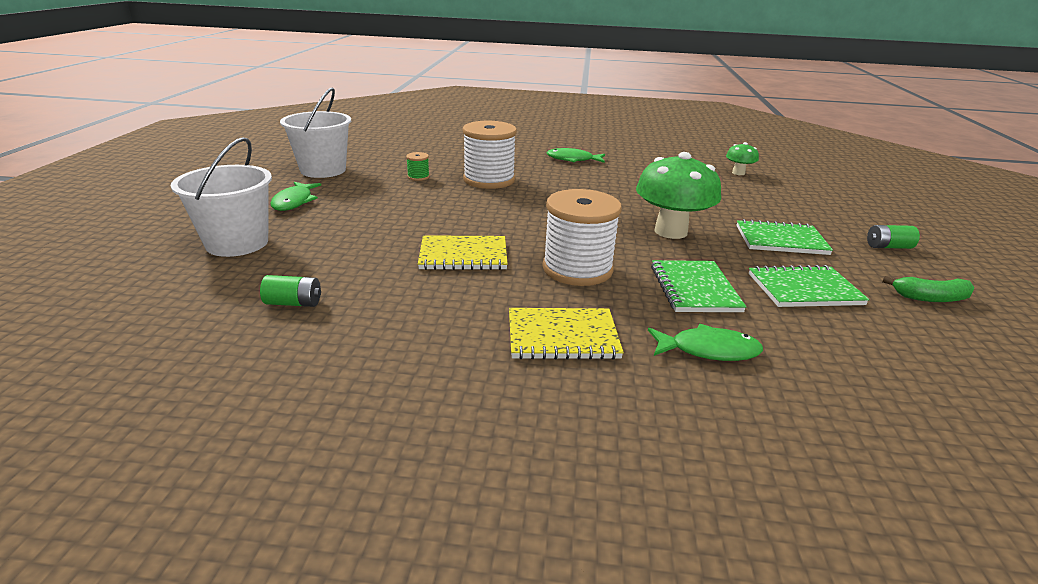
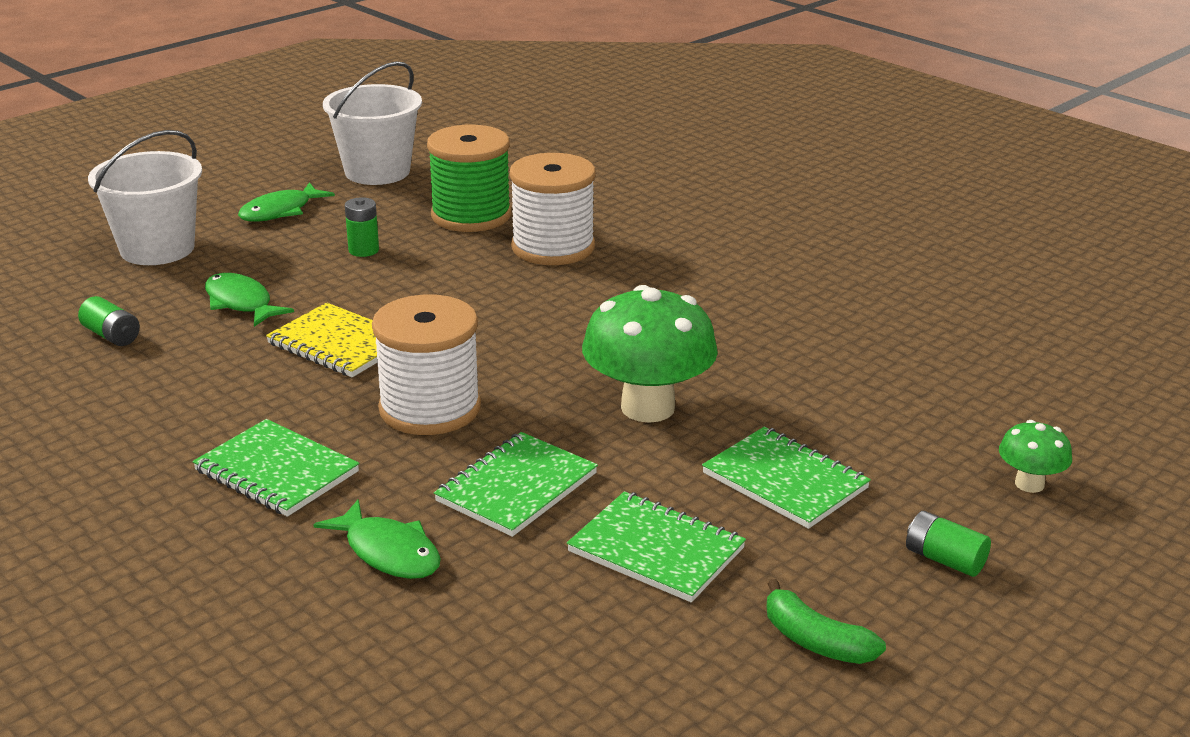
camera: 40 degrees right, 0 degrees up
(387, 207) = (363, 250): none -> green battery
(418, 177) = (471, 215): green spool -> green spool, size x2.35
(562, 336) = (276, 471): yellow notebook -> green notebook
(572, 159) = (741, 248): green fish -> green fish (241, 303)
(738, 173) = (984, 356): green mushroom -> green mushroom (1029, 484)

